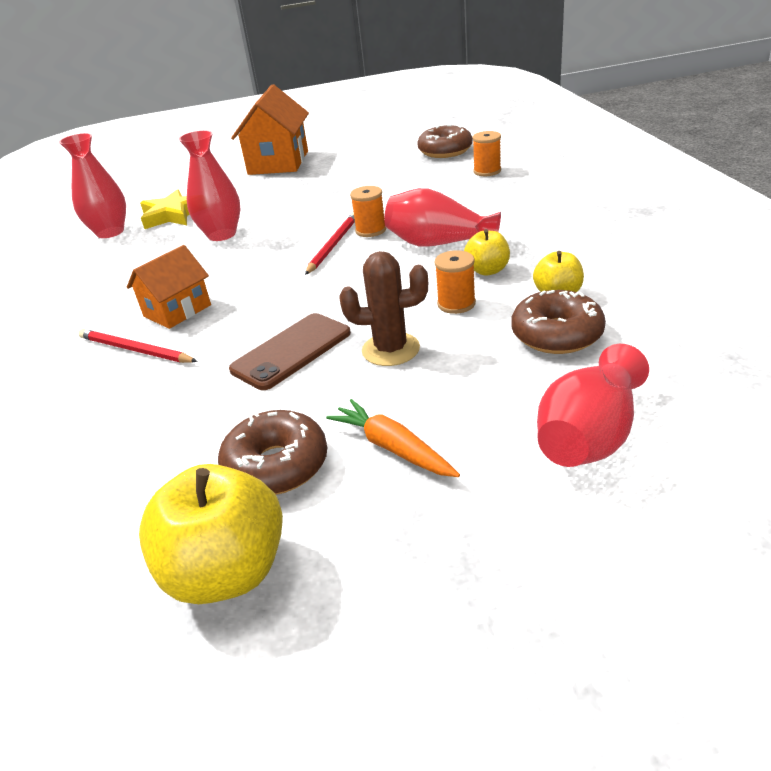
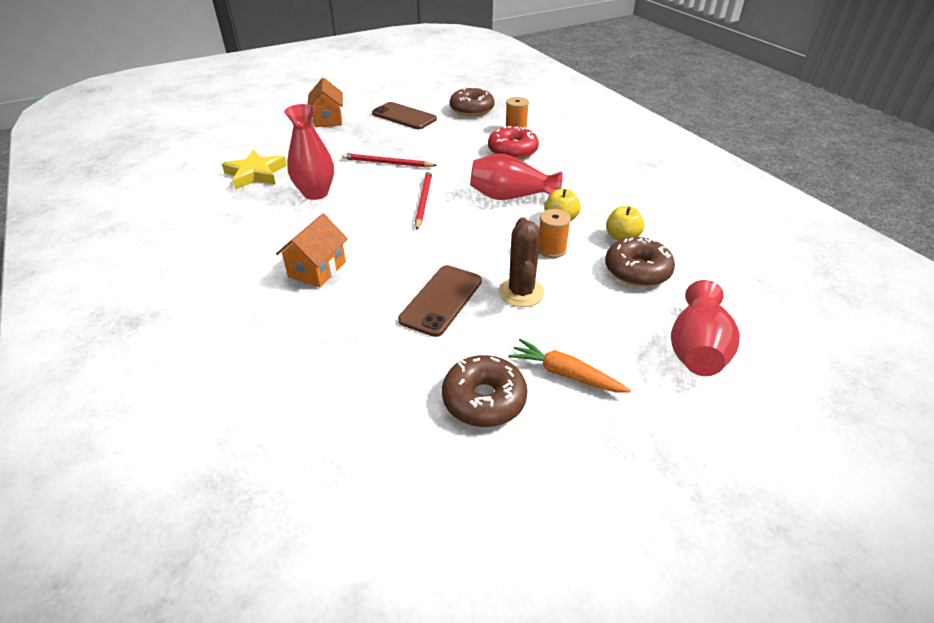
camera: 20 degrees left, 5 degrees up
(110, 232) = (201, 193): red vase -> none
(135, 350) = (300, 310): red pencil -> red pencil (387, 163)
(227, 572) = (494, 491): yellow apple -> none
(278, 163) = (328, 119): orange house -> orange house, size x0.62
(362, 159) = (404, 116): none -> brown phone
(371, 230) = (448, 186): orange spool -> none
(391, 349) = (521, 292): brown cactus -> brown cactus turned 75 degrees counterclockwise
(469, 195) = (512, 151): none -> red donut

